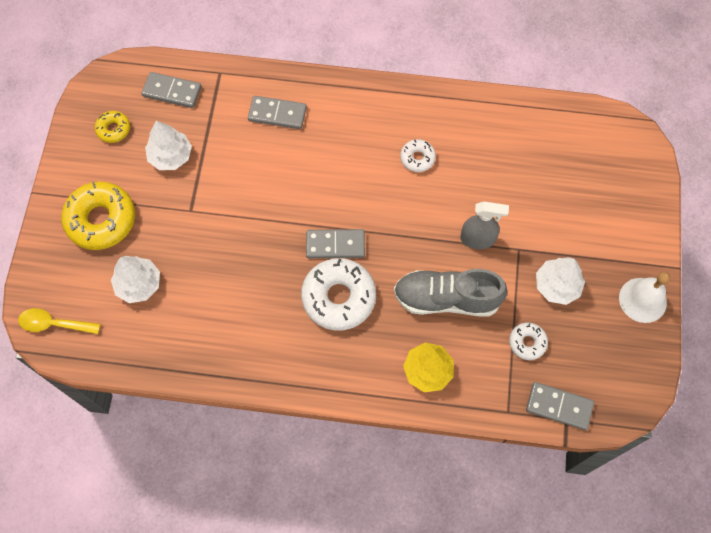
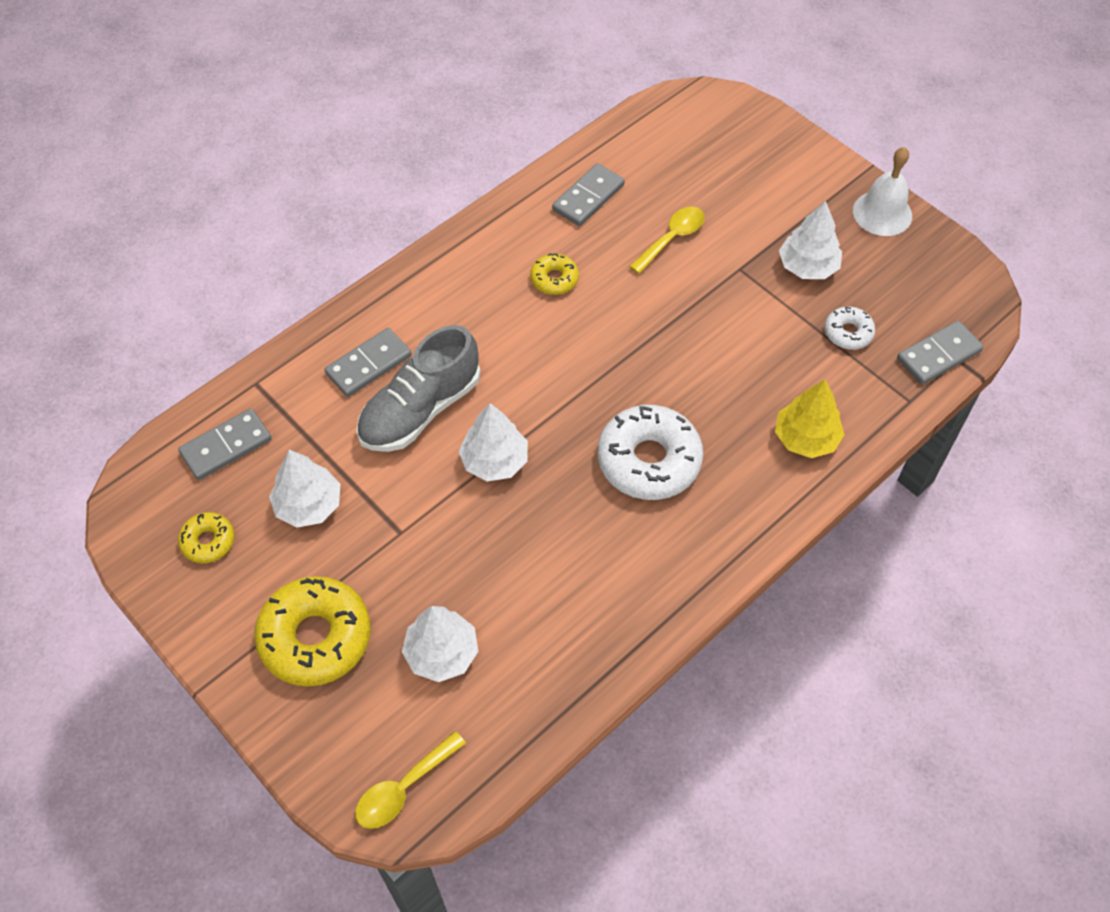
camera: 50 degrees left, 10 degrees down
(271, 221) = (494, 461): none -> white tree
(335, 245) = (583, 421): grey domino -> grey domino (588, 197)
(417, 158) = (554, 279): white donut -> yellow donut
(446, 299) = (739, 365): grey shoe -> grey shoe (420, 410)
(477, 239) = (696, 294): grey spray bottle -> none
(506, 197) = (672, 238): none -> yellow spoon

